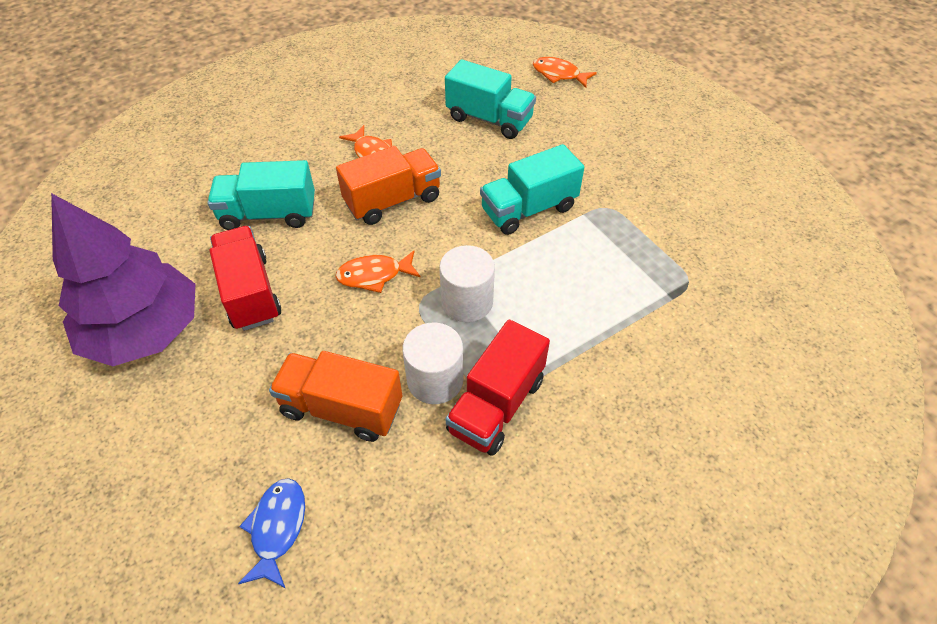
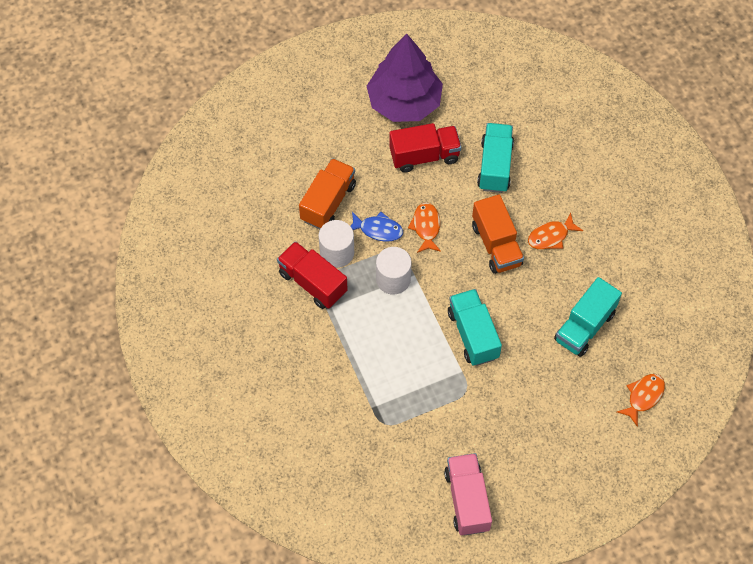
camera: 100 degrees right, 10 degrees up
(277, 528) = (264, 170): blue fish -> blue fish (378, 230)
(745, 192) = (467, 500): none -> pink truck

